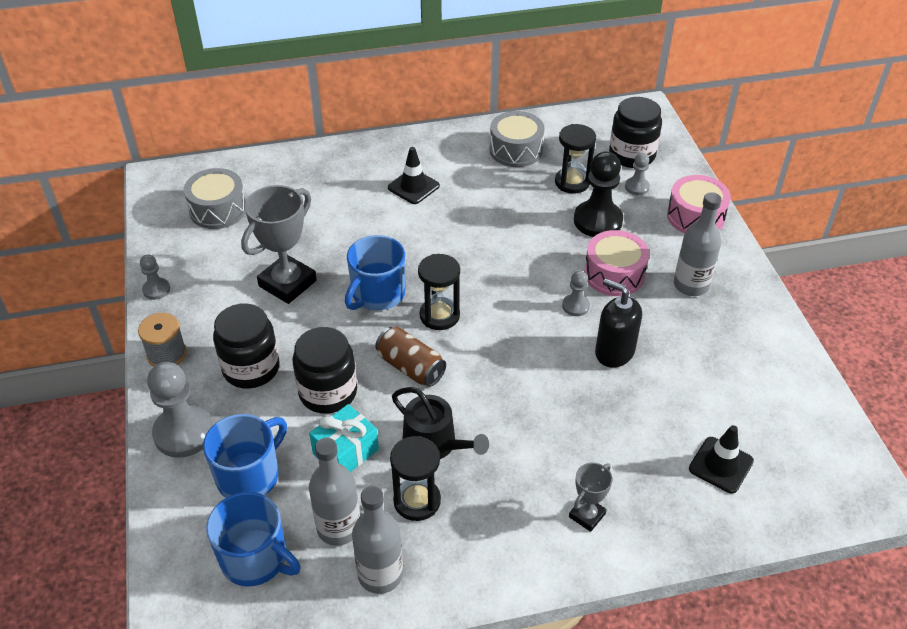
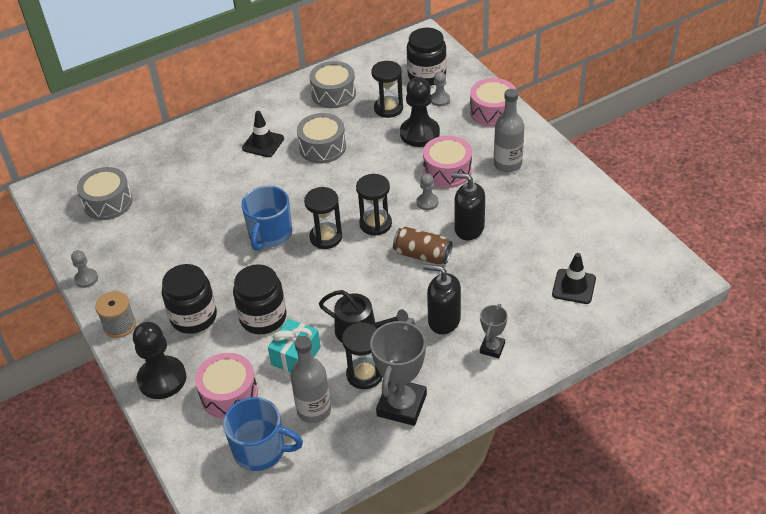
camera: 15 degrees left, 0 degrees up
(184, 433) = (162, 379): grey pawn -> black pawn
(249, 476) = (229, 394): blue mug -> pink drum
(287, 283) = (193, 245): grey trophy -> grey trophy (402, 405)
(380, 574) = (359, 432): grey bottle -> none
(410, 367) = (319, 281): brown can -> brown can (422, 255)
(478, 208) = (322, 147): none -> grey drum
(504, 315) = (375, 224): none -> black hourglass
(540, 460) = (443, 320): none -> black soap dispenser

